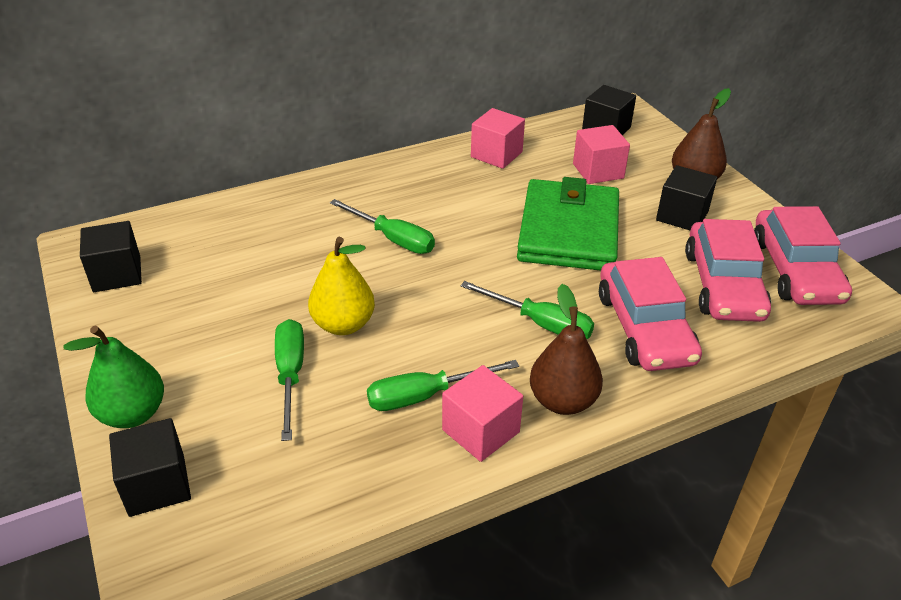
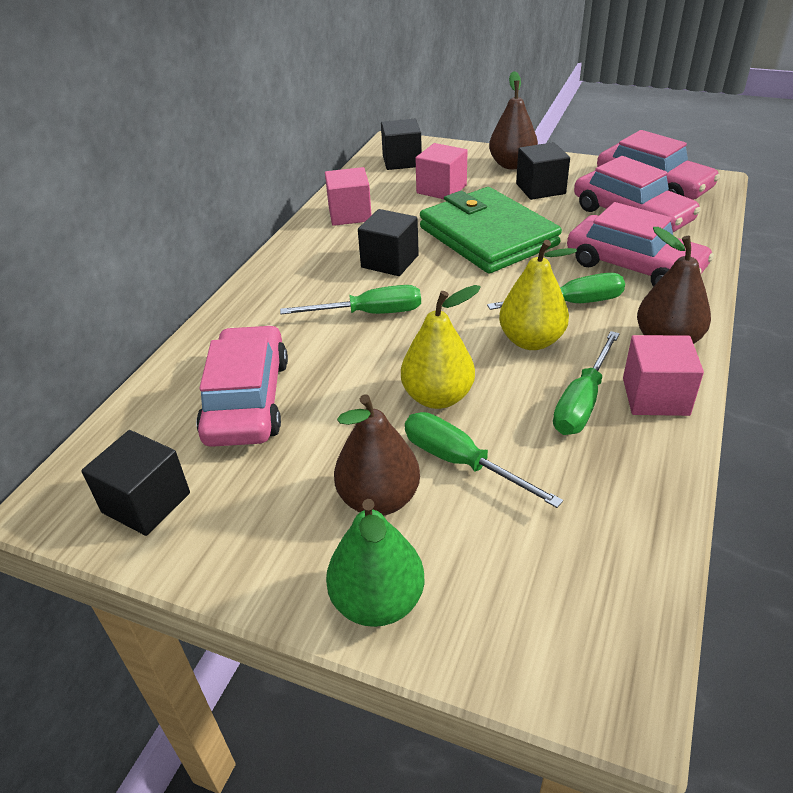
camera: 40 degrees left, 0 degrees up
(157, 485) = (503, 636): black cube -> black cube (390, 261)
(216, 360) = (379, 499): none -> brown pear
(242, 249) = (247, 400): none -> pink car
(464, 330) = (531, 341): none -> yellow pear

